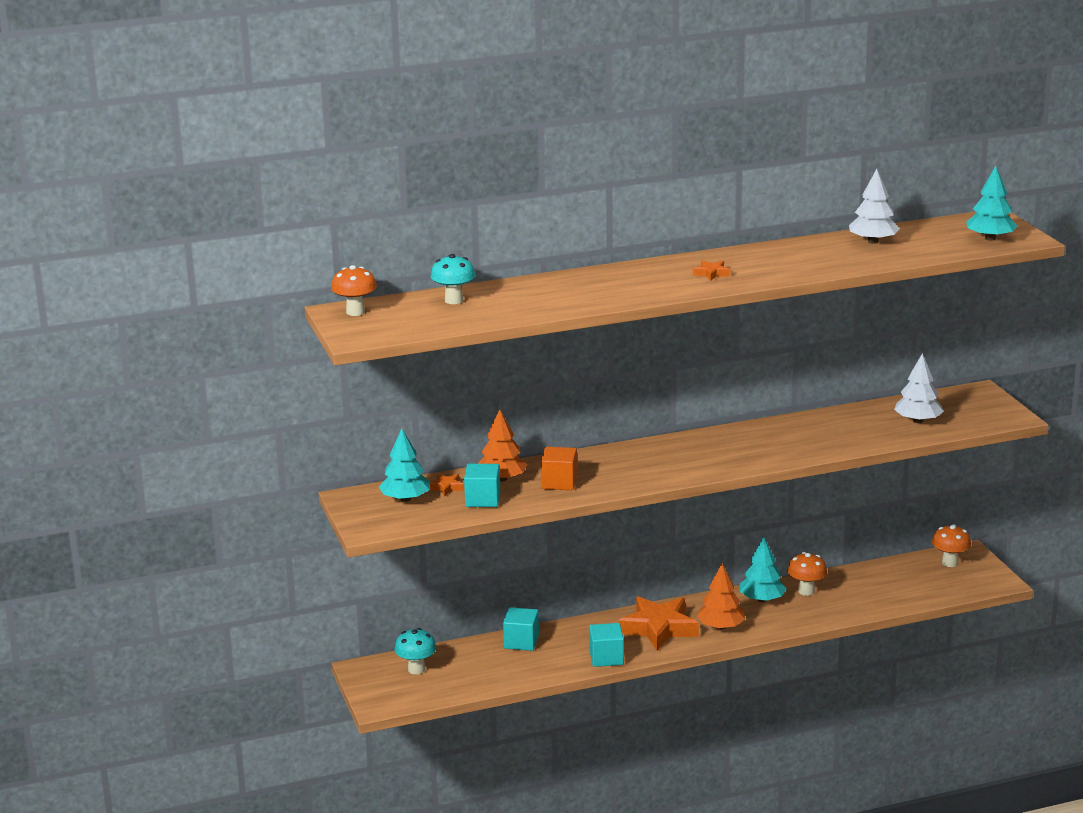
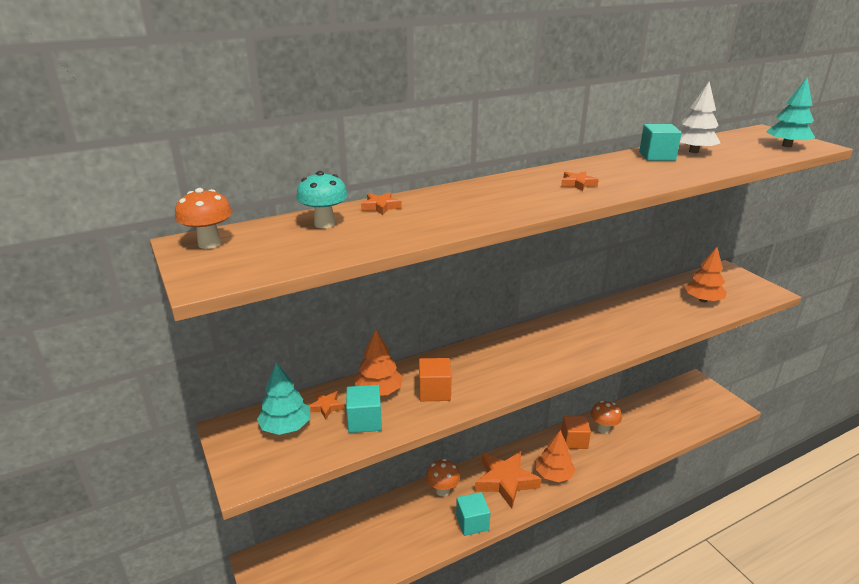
camera: 10 degrees left, 5 degrees up
(416, 669) = (307, 557): turquoise mushroom -> none
(508, 288) = (381, 207): none -> orange star
(521, 642) = (396, 510): turquoise cube -> turquoise cube (657, 156)
(762, 599) = (574, 441): turquoise tree -> orange cube
(918, 421) = (703, 300): white tree -> orange tree
(950, 563) = (690, 392): orange mushroom -> orange mushroom (442, 491)

